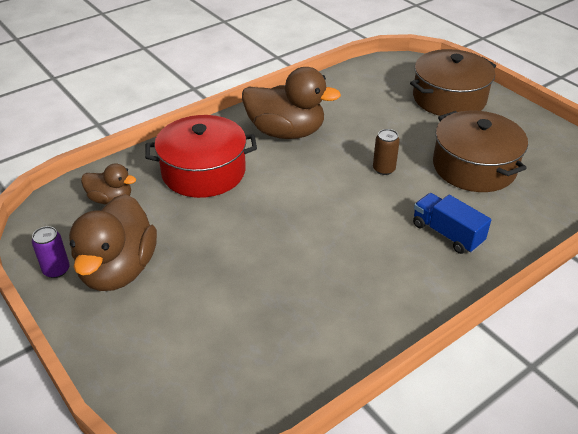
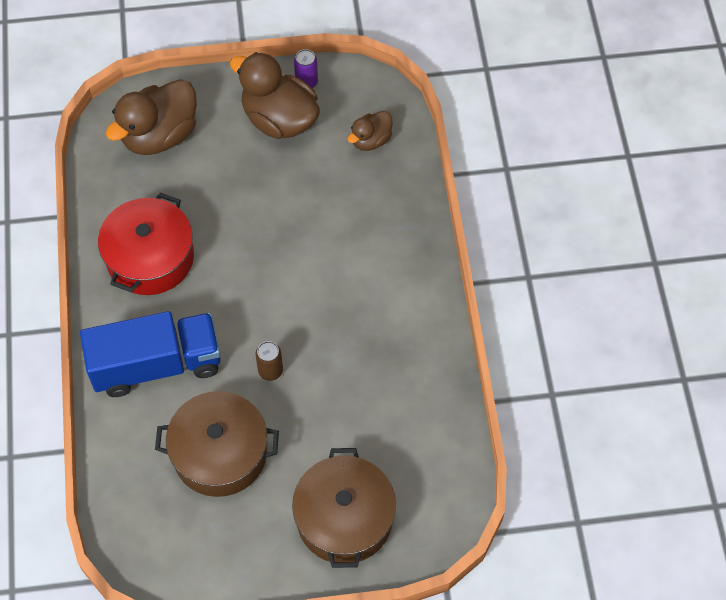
camera: 120 degrees right, 20 degrees up
(203, 172) = (365, 222): red pot -> red pot (150, 258)
(286, 132) = (383, 318): brown duck -> brown duck (160, 135)
(447, 234) = (156, 365): blue truck -> blue truck, size x1.81

